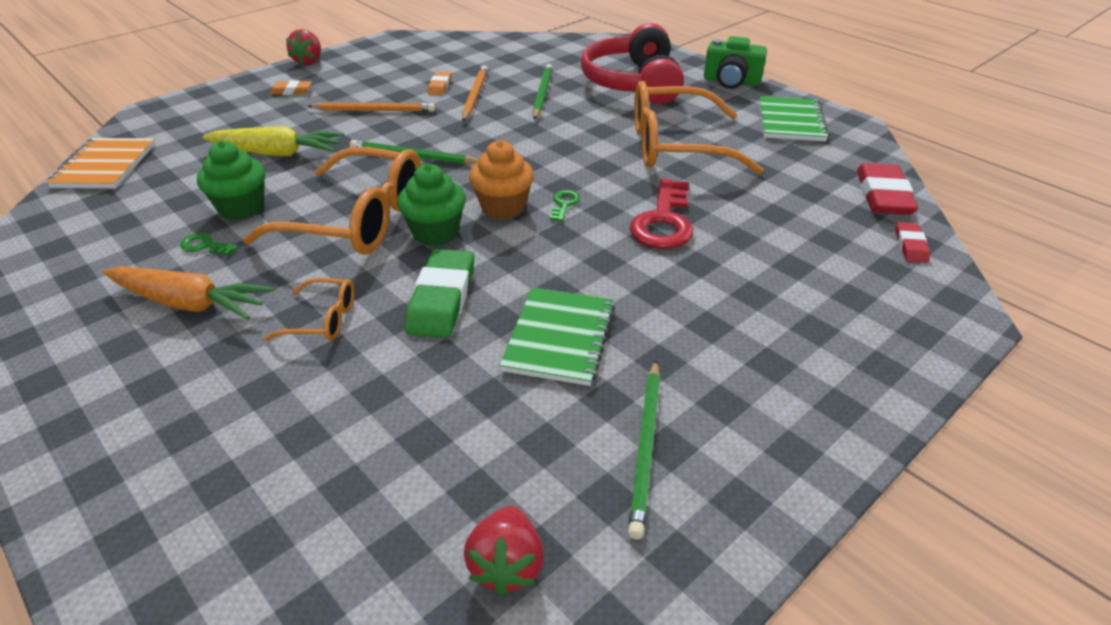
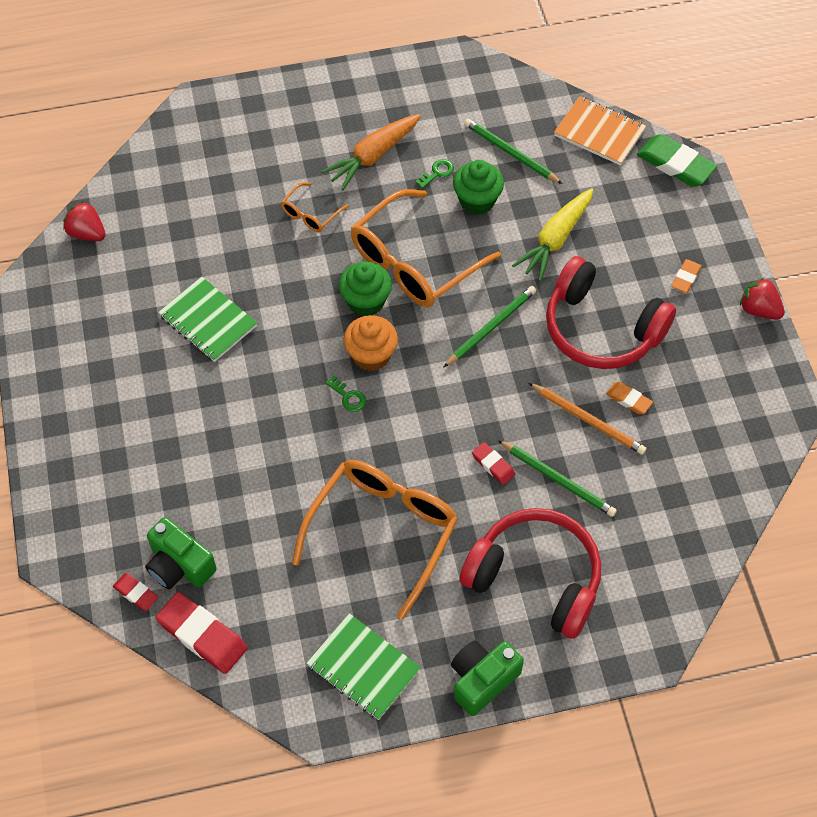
camera: 120 degrees right, 20 degrees up
(375, 110) = (601, 329): orange pencil -> red headphones
(442, 299) = (288, 278): green eraser -> green eraser (675, 164)
(558, 120) = (493, 465): none -> red eraser
(646, 447) = (102, 318): green pencil -> green pencil (510, 153)
(664, 221) = (281, 449): red key -> none
(849, 232) = (179, 565): none -> green camera

